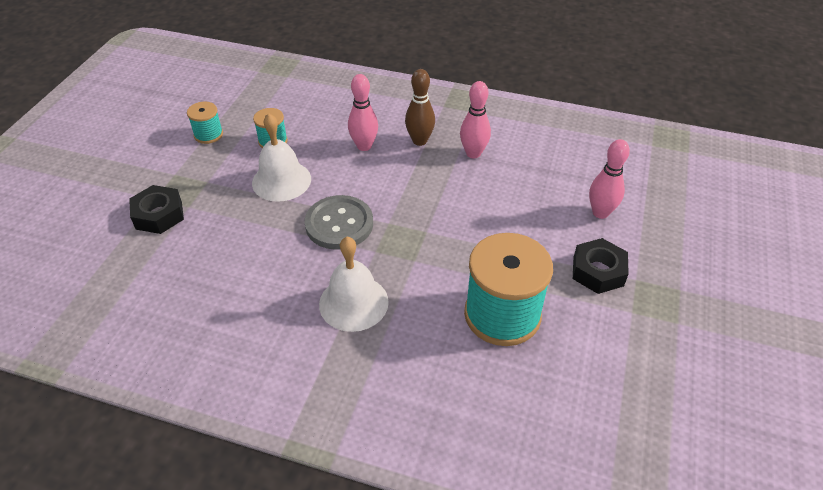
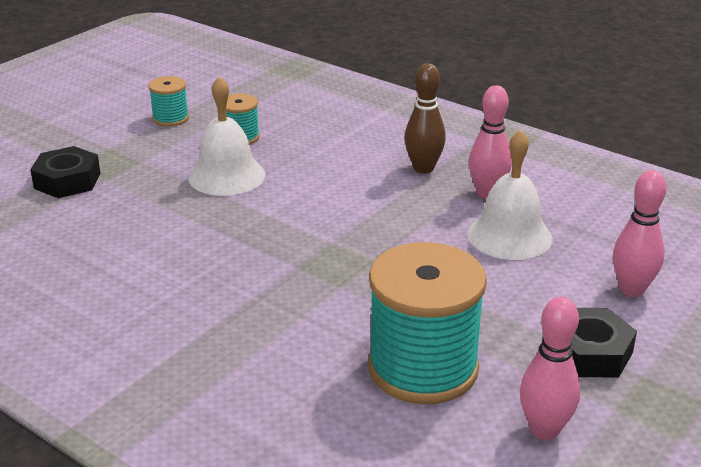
camera: 20 degrees right, 15 degrees down
(339, 224) = (269, 230): grey button -> none
(353, 303) = (237, 311): white bell -> white bell (509, 236)
(364, 146) = (349, 161): pink bowling pin -> pink bowling pin (544, 430)

